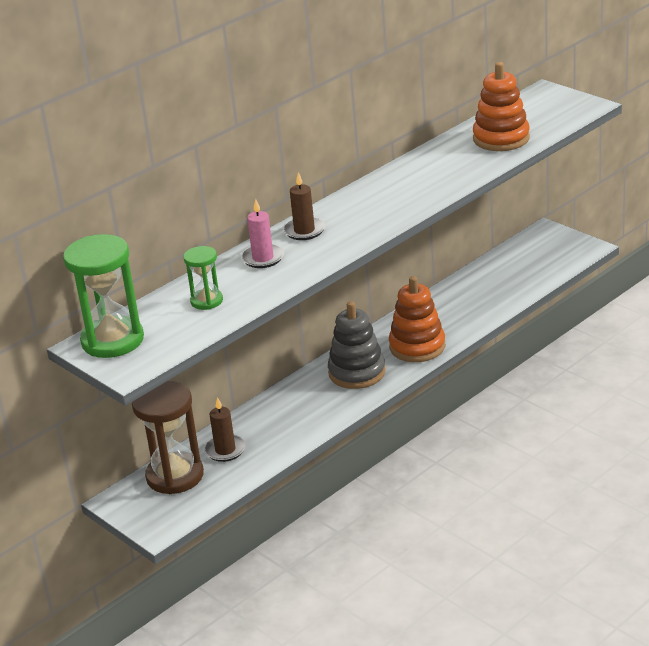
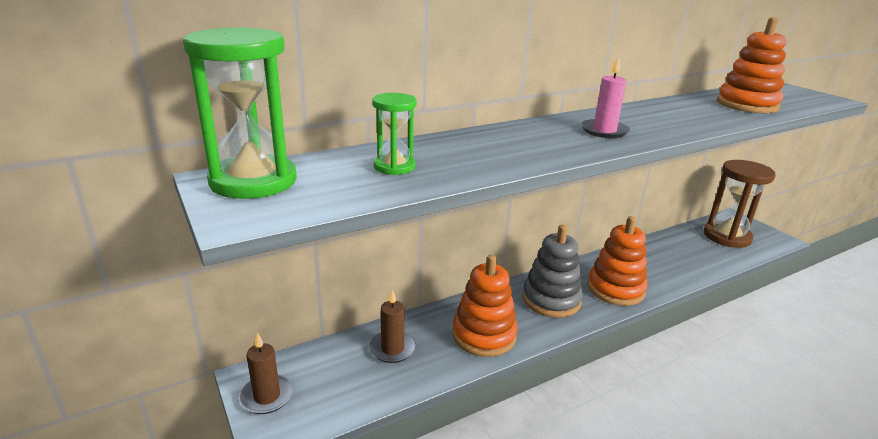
camera: 10 degrees right, 5 degrees down
(175, 476) = (327, 365): brown hourglass -> brown hourglass (727, 236)
(263, 258) = (479, 143): pink candle -> pink candle (604, 131)
(302, 419) = (484, 335): none -> orange stacking toy
(304, 230) = (533, 131): brown candle -> brown candle (267, 396)

